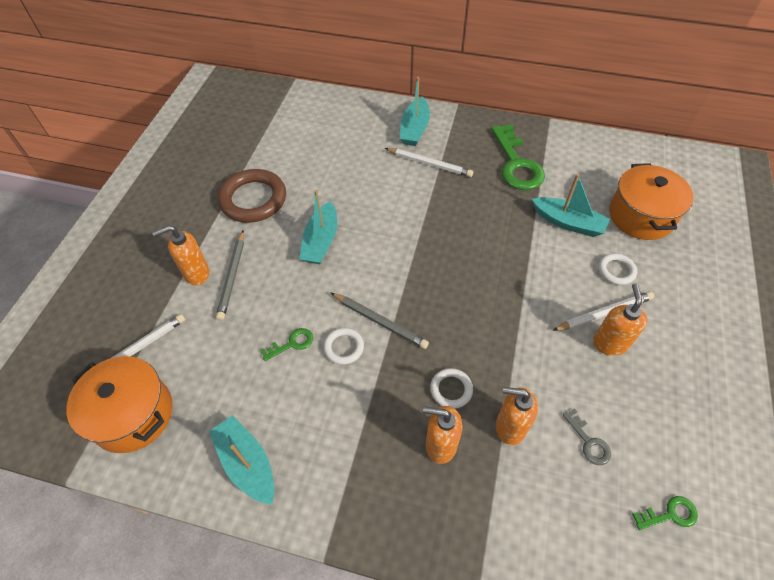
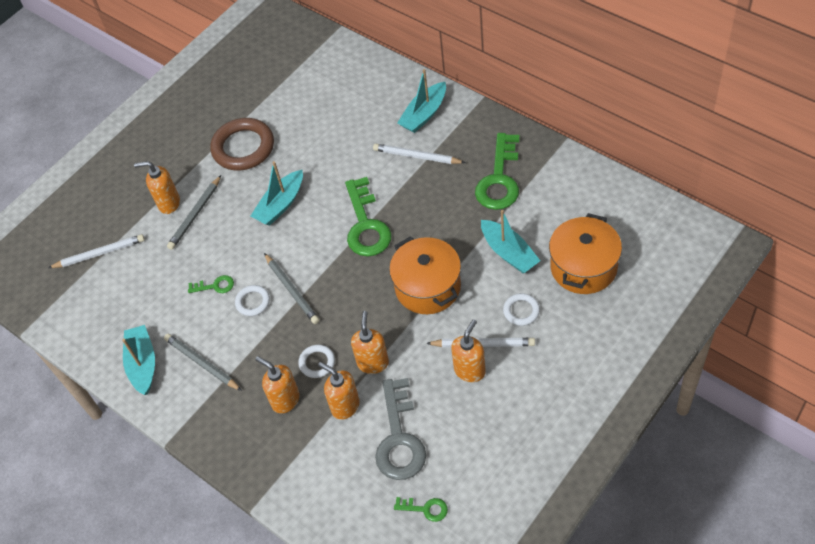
camera: 30 degrees right, 0 degrees up
(133, 414) = (80, 302): orange pot -> orange pot (428, 287)
(320, 436) = (202, 363): none -> grey pencil
(418, 236) = (366, 224): none -> green key
(429, 164) = (416, 156): white pencil -> white pencil turned 150 degrees clockwise
(509, 369) = (373, 363): none -> orange soap dispenser
(588, 442) = (399, 438): grey key -> grey key, size x2.14

